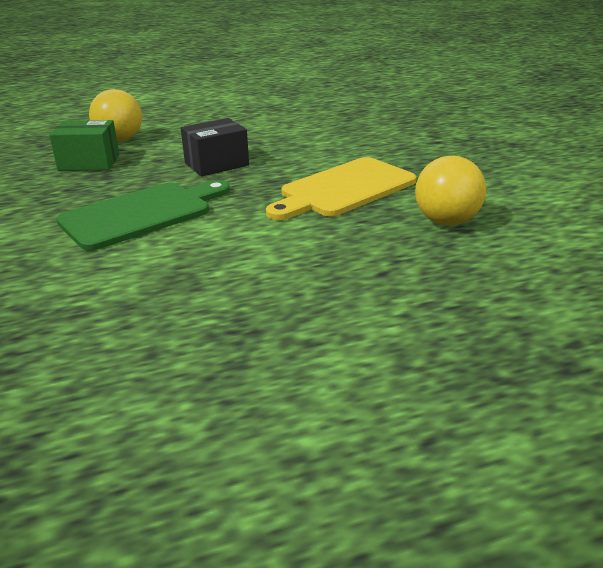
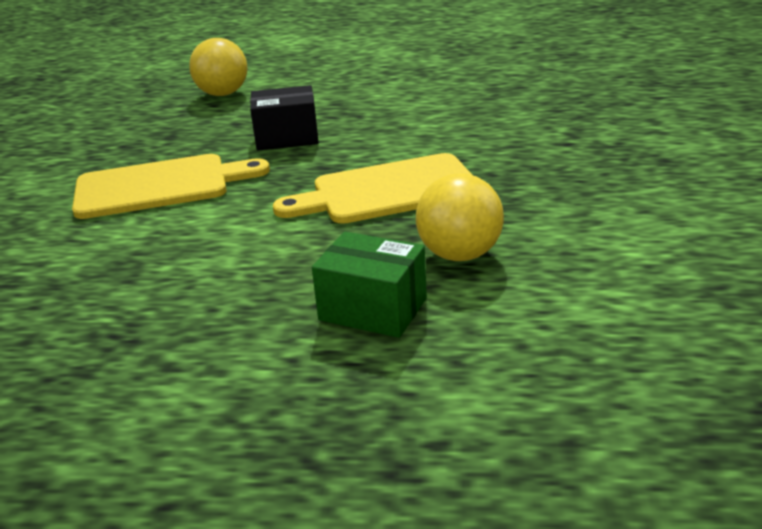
camera: 25 degrees right, 0 degrees up
(89, 162) = (170, 117): green box -> green box (373, 309)
(141, 214) = (160, 186): green cutting board -> yellow cutting board

